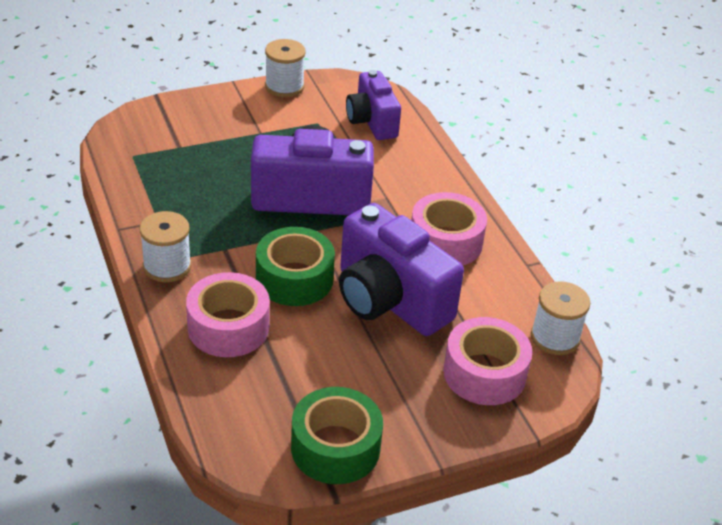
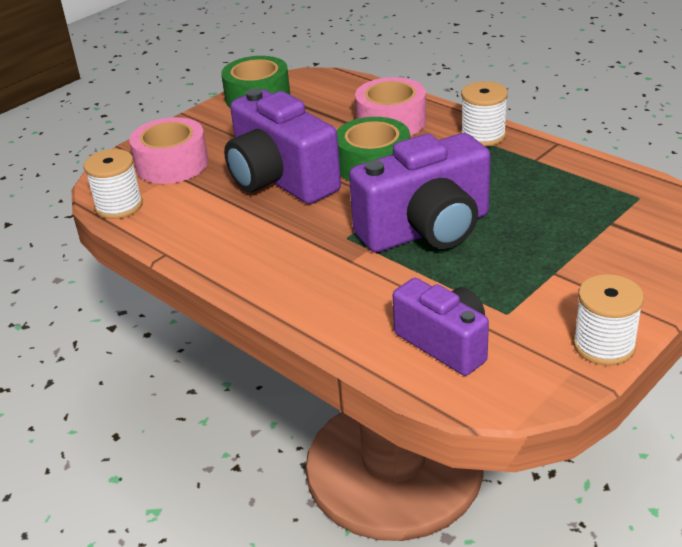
camera: 160 degrees right, 5 degrees down
(389, 300) = (280, 180): purple camera -> purple camera turned 150 degrees counterclockwise
(445, 242) = (259, 242): pink tape -> none

